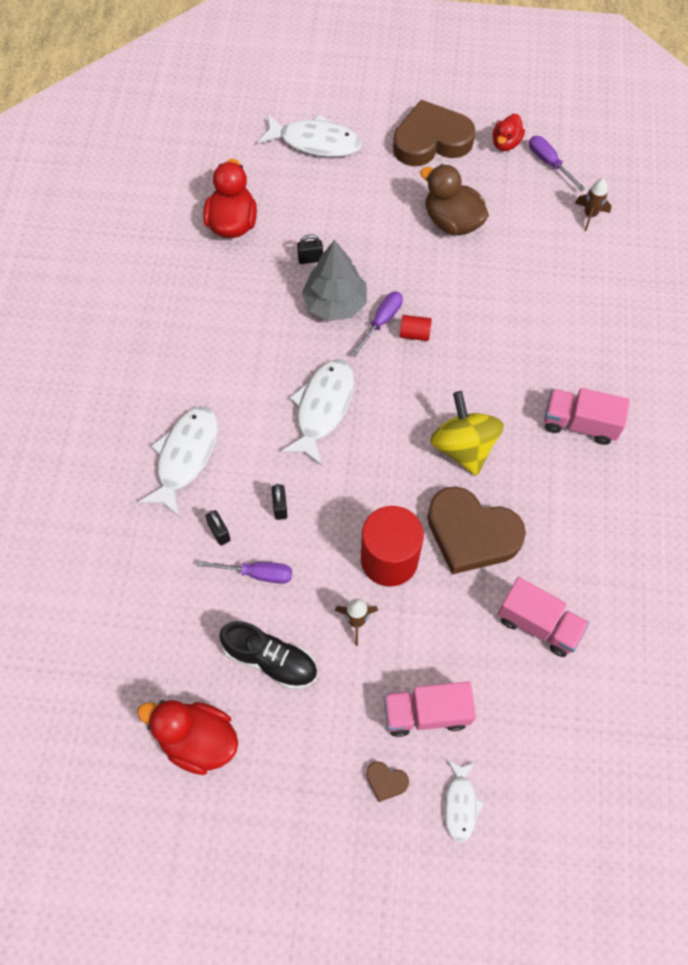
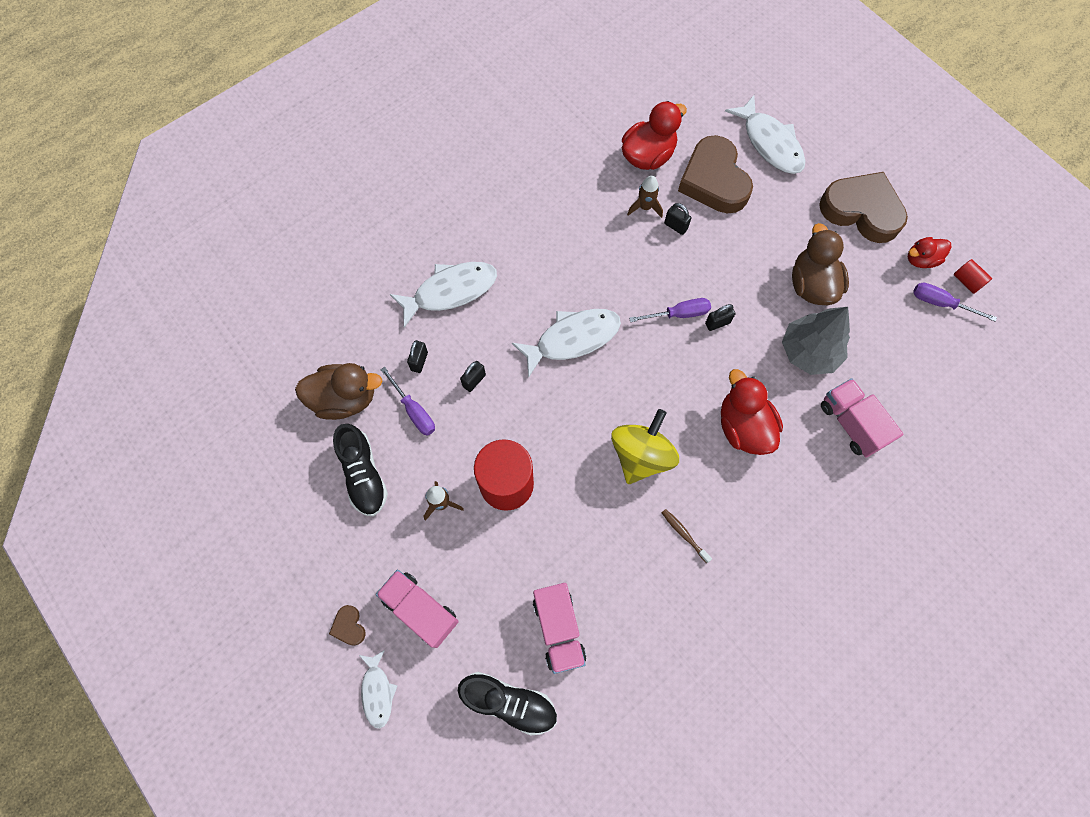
camera: 45 degrees right, 5 degrees up
(189, 617) = (345, 399): none -> brown duck
(198, 740) = (270, 481): red duck -> red duck (743, 427)
(335, 304) = (659, 273): grey tree -> grey tree (809, 352)
(414, 334) = (693, 343): red cylinder -> red cylinder (966, 281)
(416, 304) = (717, 323): none -> black padlock
(460, 804) = (377, 691): white fish -> white fish turned 60 degrees counterclockwise
(471, 534) = (580, 521): brown heart -> brown heart (714, 180)
(549, 163) = (940, 303): purple screwdriver -> purple screwdriver turned 75 degrees counterclockwise
(551, 474) = (684, 534): none -> brown toothbrush
(560, 710) = (509, 702): none -> black shoe
(579, 424) = (746, 519): pink truck -> pink truck (851, 423)
(590, 215) = (930, 371): brown rocket -> brown rocket (645, 207)

